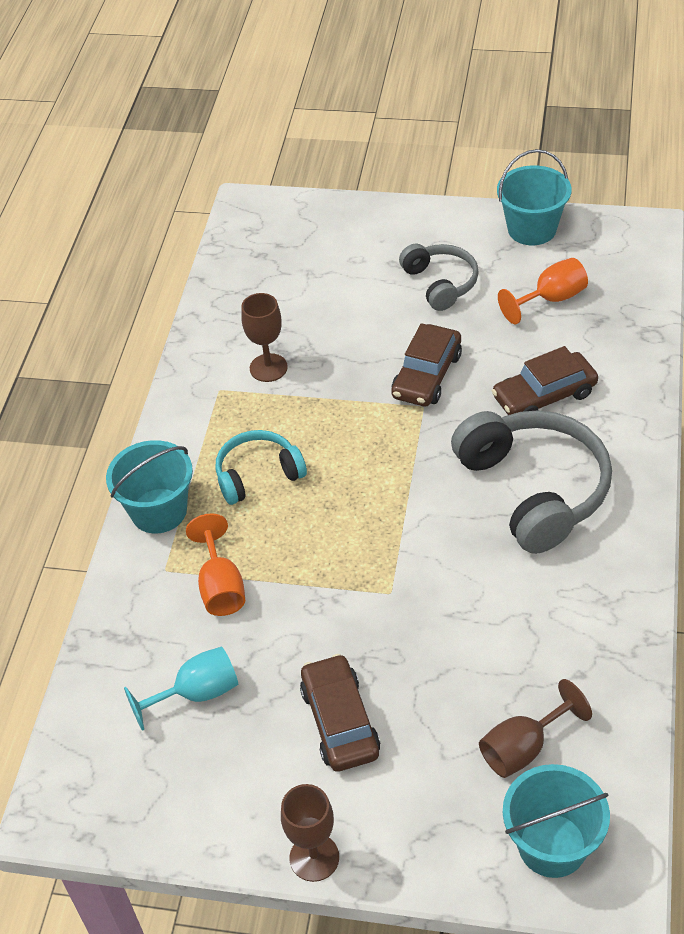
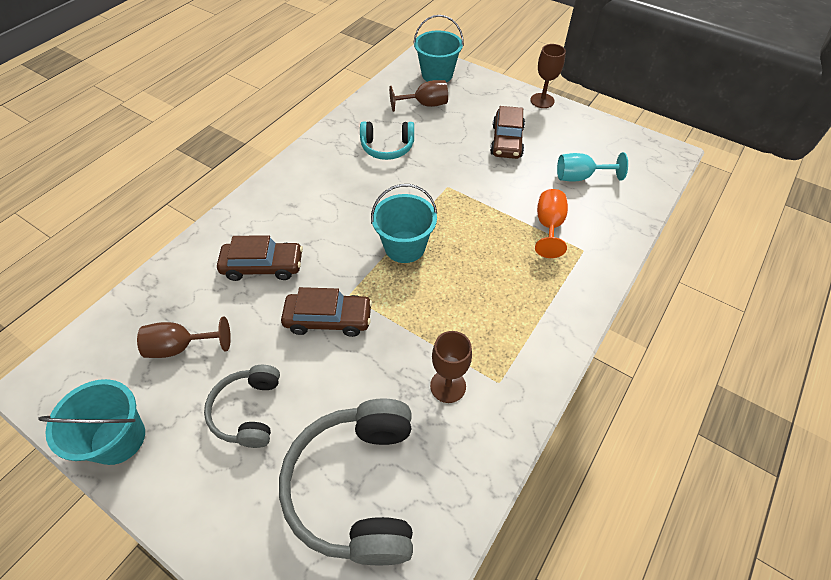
camera: 160 degrees left, 5 degrees up
(159, 511) = (578, 292): turquoise bucket -> turquoise bucket (404, 247)
(258, 475) = (496, 291): turquoise headphones -> turquoise headphones (387, 147)
(426, 375) = (328, 319): brown car -> brown car turned 45 degrees clockwise
(534, 489) = (324, 209): grey headphones -> grey headphones (357, 486)
(551, 299) = (181, 347): orange goblet -> brown goblet

